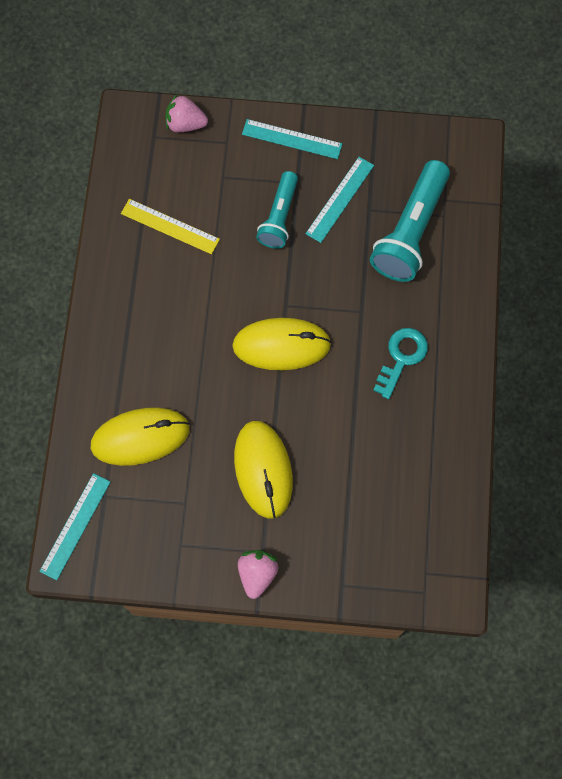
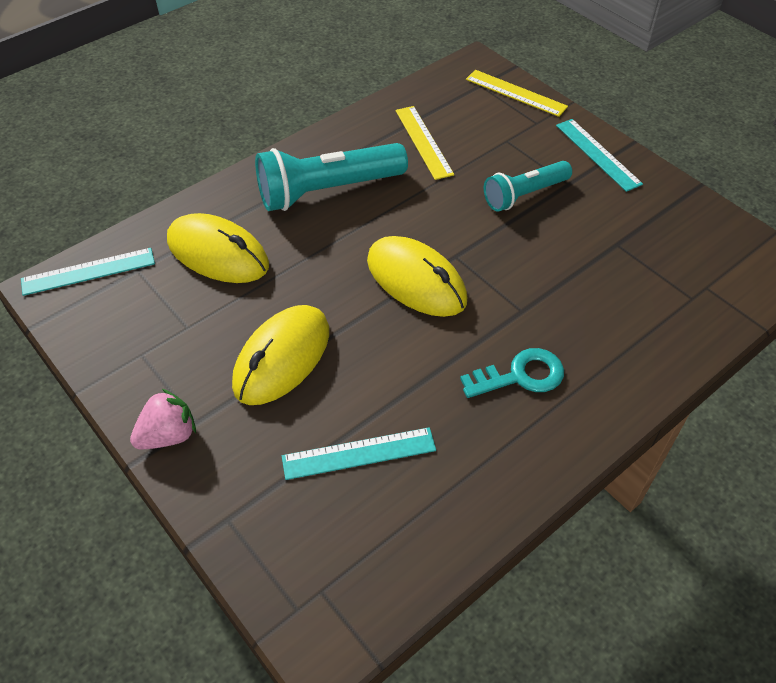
camera: 45 degrees right, 20 degrees down
(185, 124) = (516, 93): pink strawberry -> yellow ruler
(340, 199) = (596, 219): turquoise ruler -> turquoise ruler (359, 453)
(410, 231) = (642, 286): turquoise flashlight -> turquoise flashlight (327, 190)

